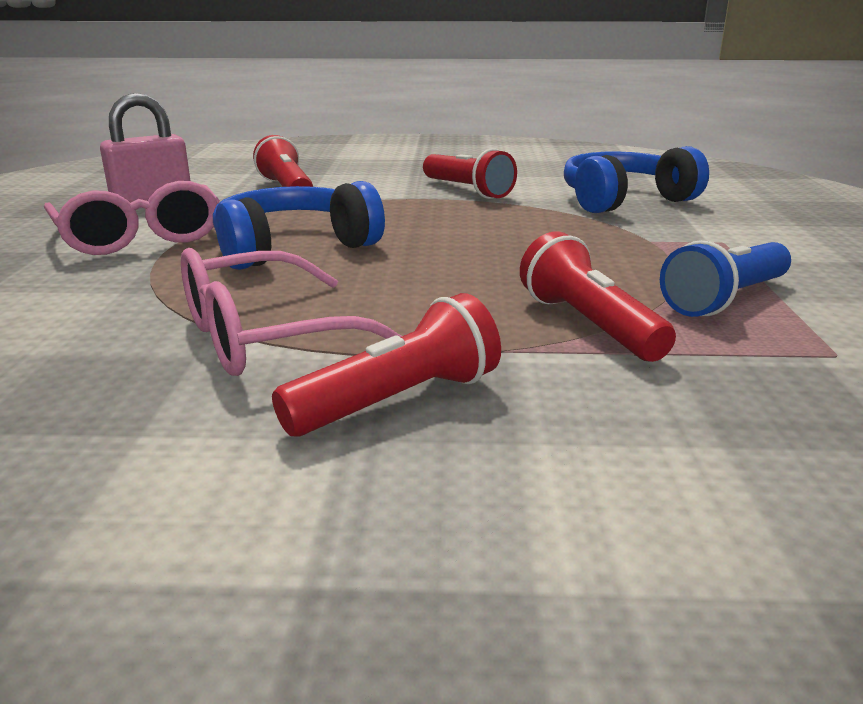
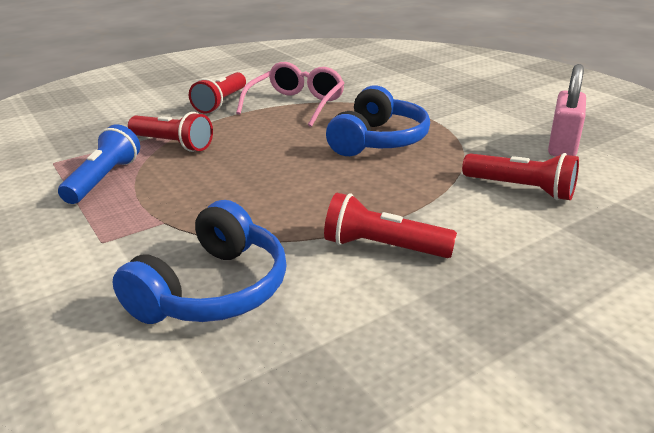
camera: 145 degrees right, 5 degrees up
(140, 238) = (467, 121): pink glasses -> none

